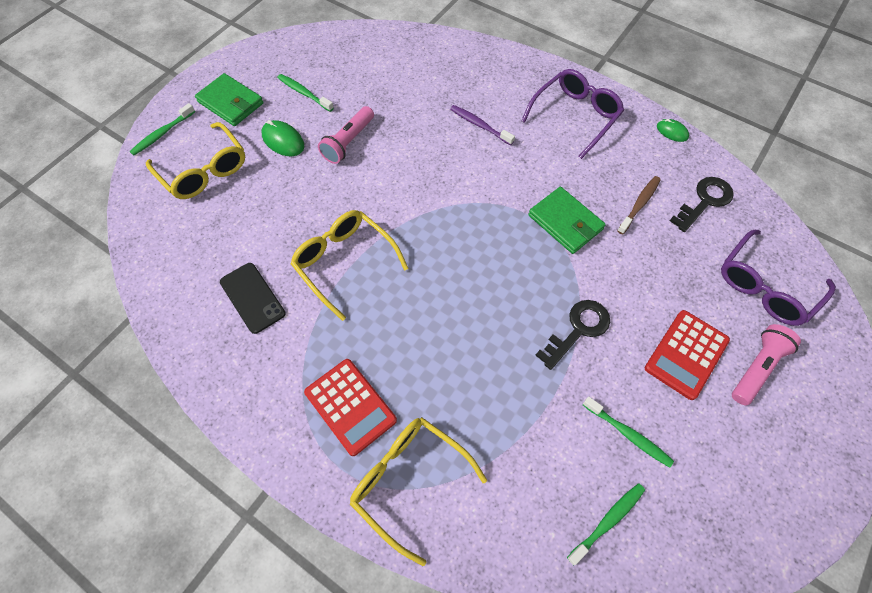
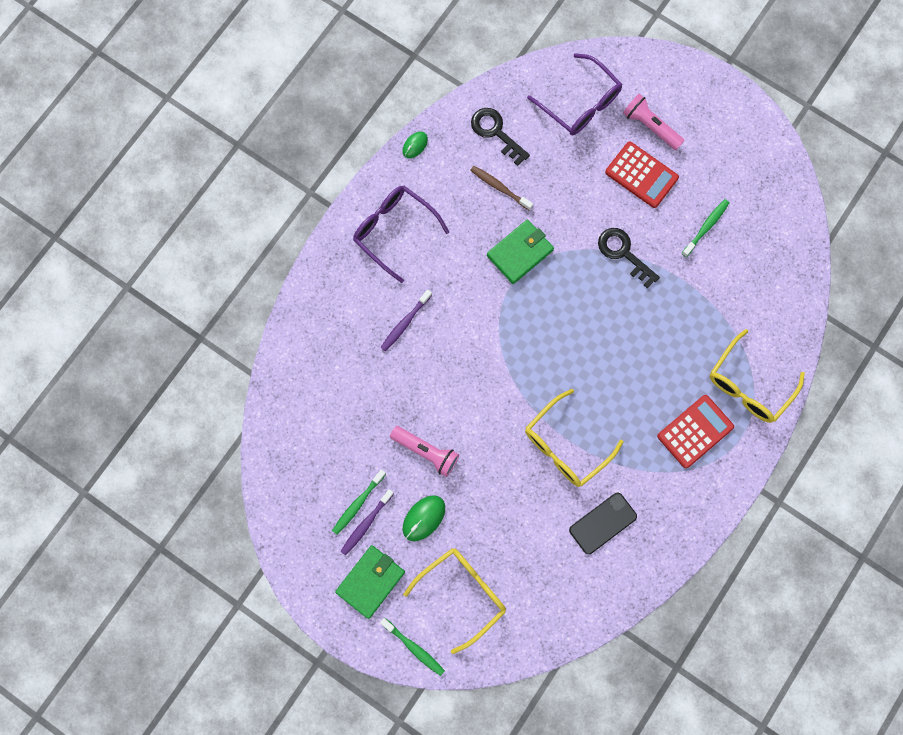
camera: 90 degrees left, 15 degrees up
(284, 99) = (366, 524): none -> purple toothbrush
(607, 521) = (767, 249): green toothbrush -> none

